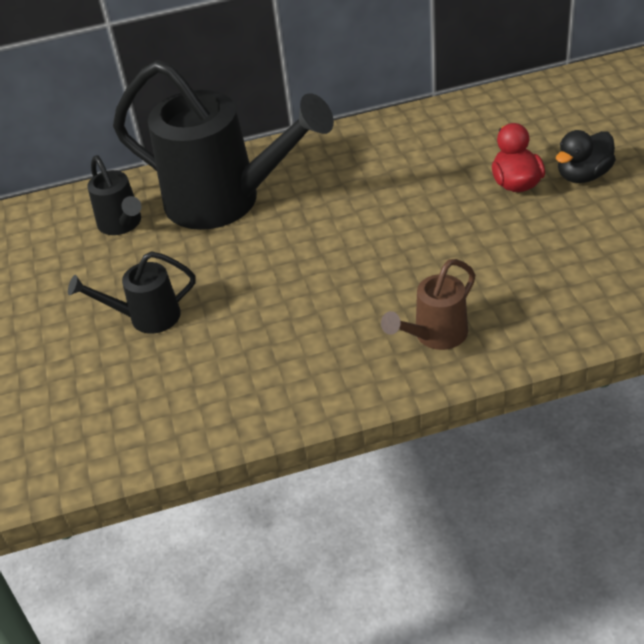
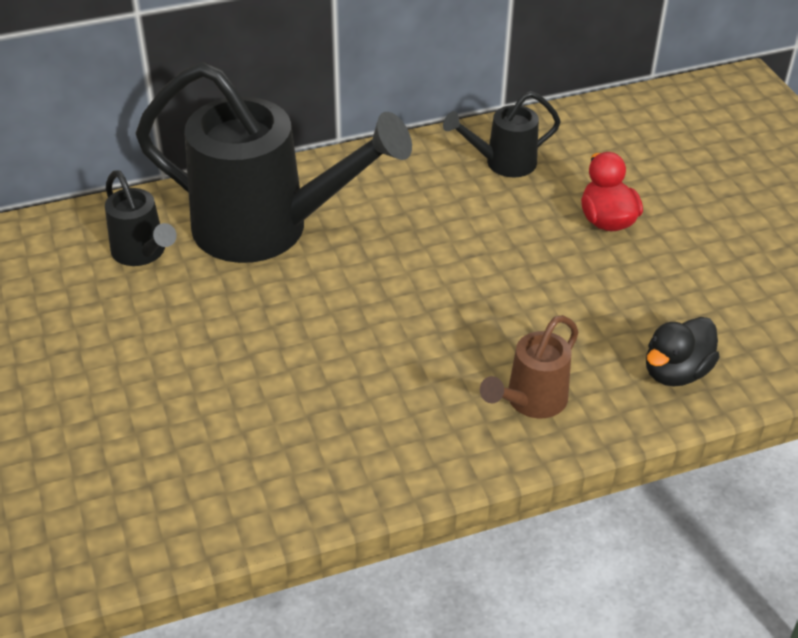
camera: 10 degrees left, 0 degrees up
(147, 317) = (184, 371): black watering can -> black watering can (503, 163)
(583, 175) = (682, 214): black duck -> black duck (676, 372)

